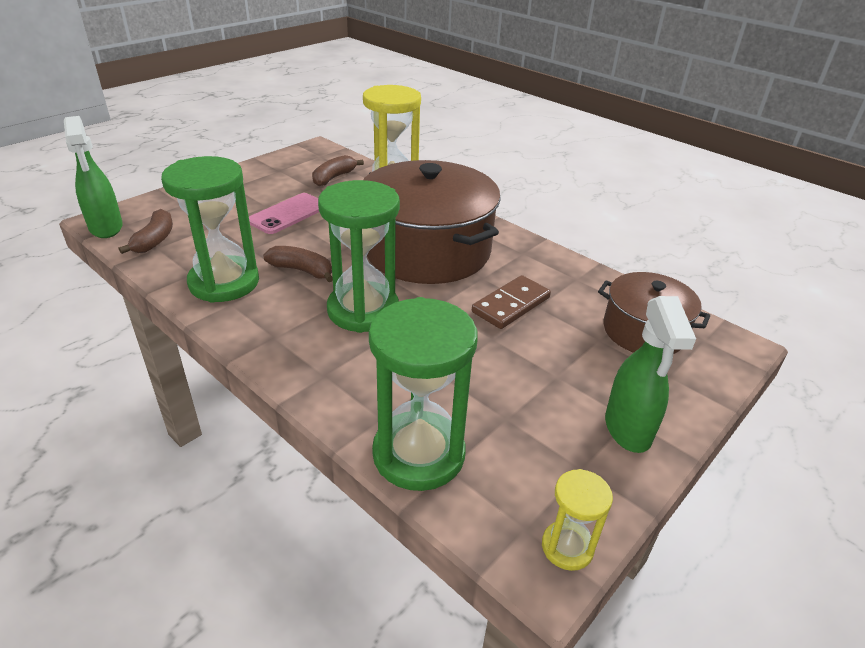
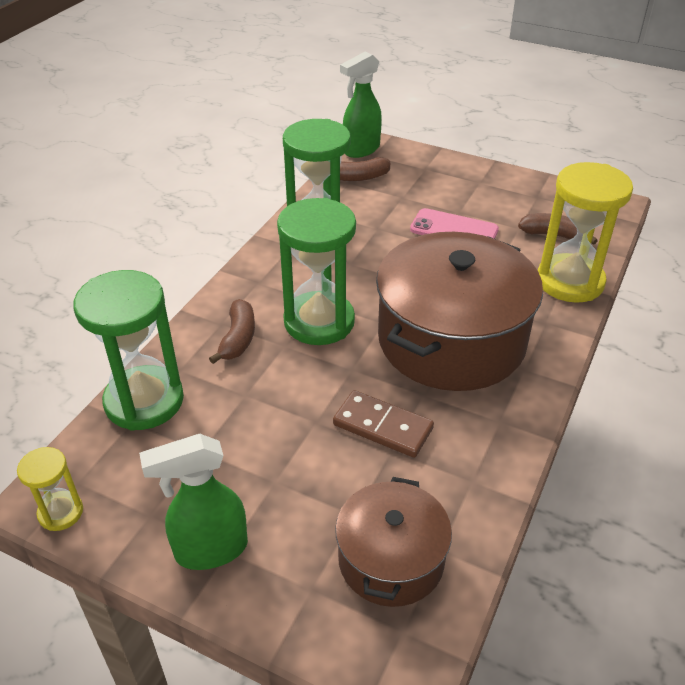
camera: 75 degrees right, 5 degrees up
(302, 270) = (361, 268): brown banana -> brown banana (238, 338)

